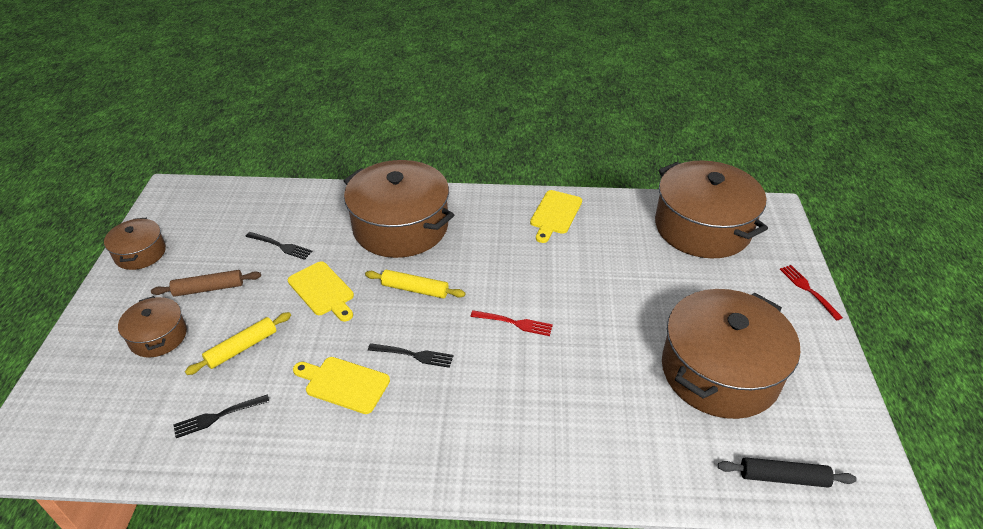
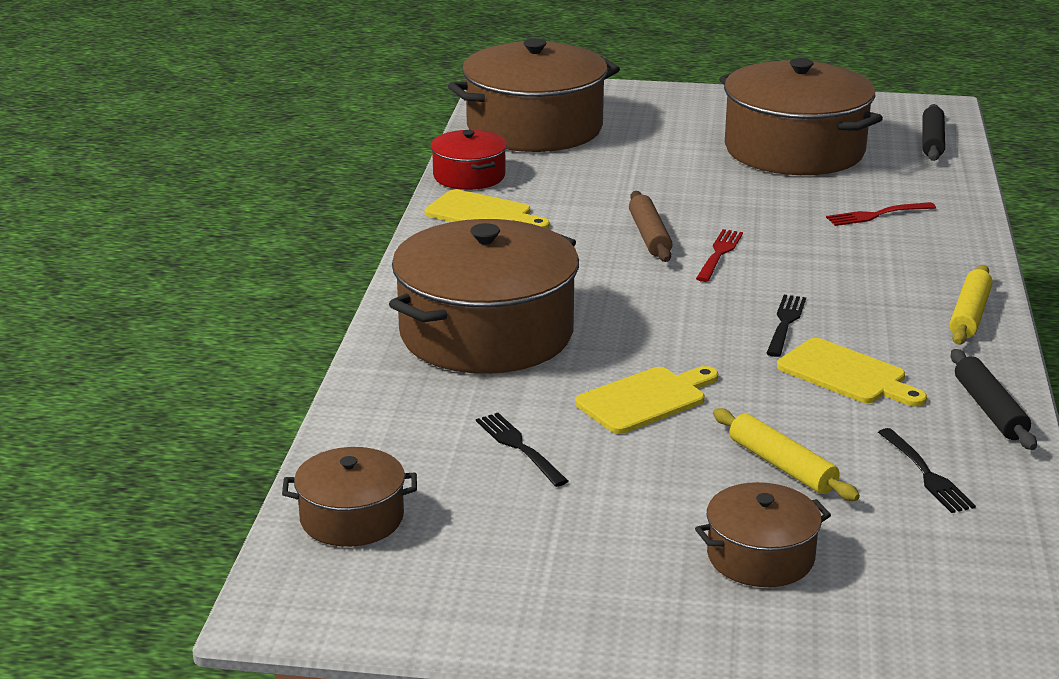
camera: 85 degrees left, 15 degrees down
(140, 253) = (514, 617): brown pot -> brown pot (352, 518)
(208, 288) = (633, 515): brown rolling pin -> brown rolling pin (649, 236)
(280, 246) = (519, 447): black fork -> black fork turned 60 degrees counterclockwise
(289, 461) = (989, 409): none -> black rolling pin
(344, 384) = (846, 374): yellow cutting board -> yellow cutting board turned 75 degrees counterclockwise
(415, 289) = (647, 322): yellow rolling pin -> yellow rolling pin (969, 315)
(610, 205) = (469, 176): none -> red pot
(808, 290) = (661, 92): red fork -> red fork (877, 215)

